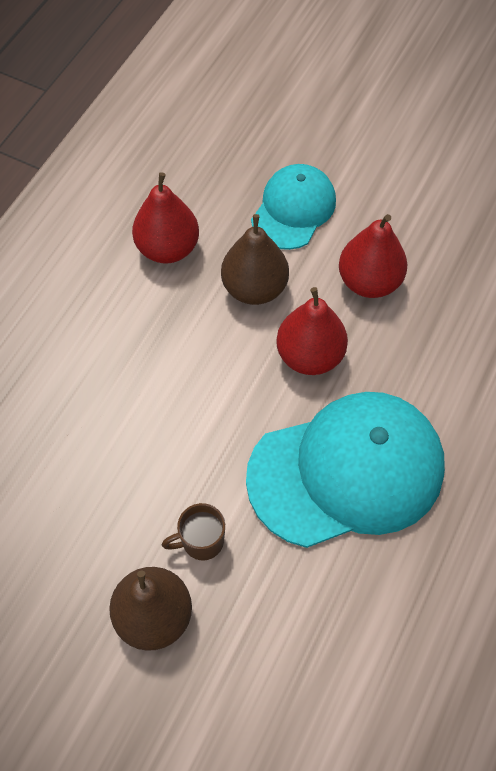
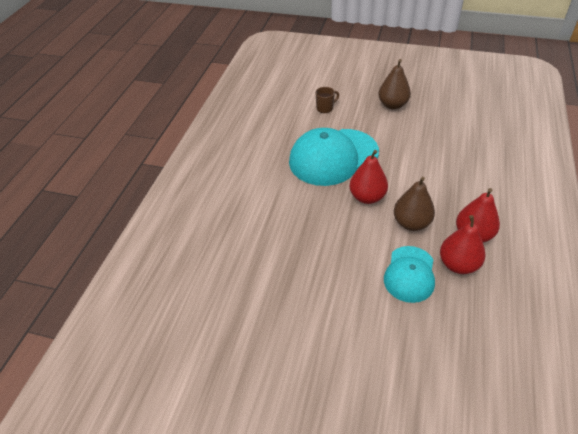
camera: 170 degrees right, 15 degrees down
(201, 541) = (386, 126): brown mug -> brown mug (325, 108)
(369, 282) = (347, 239): red pear -> red pear (458, 264)

